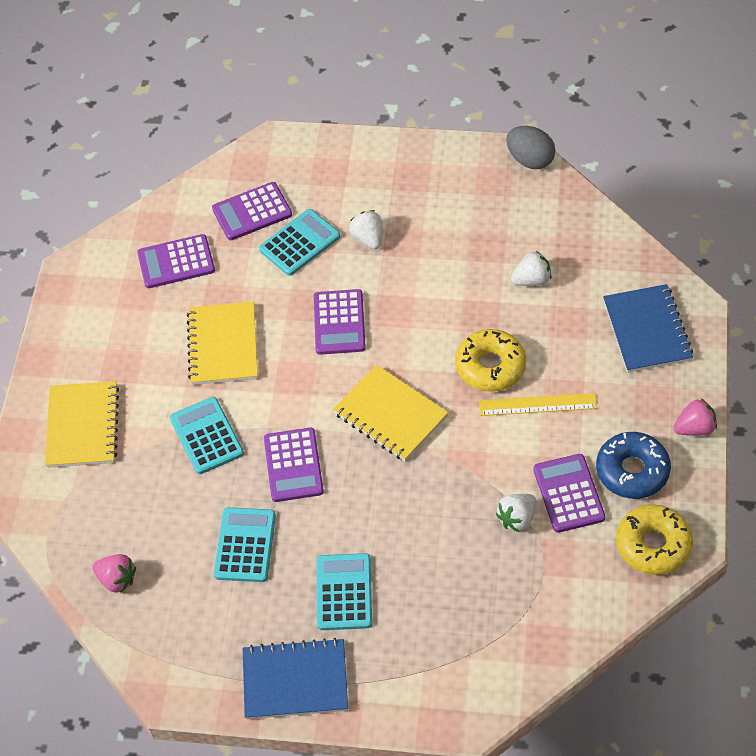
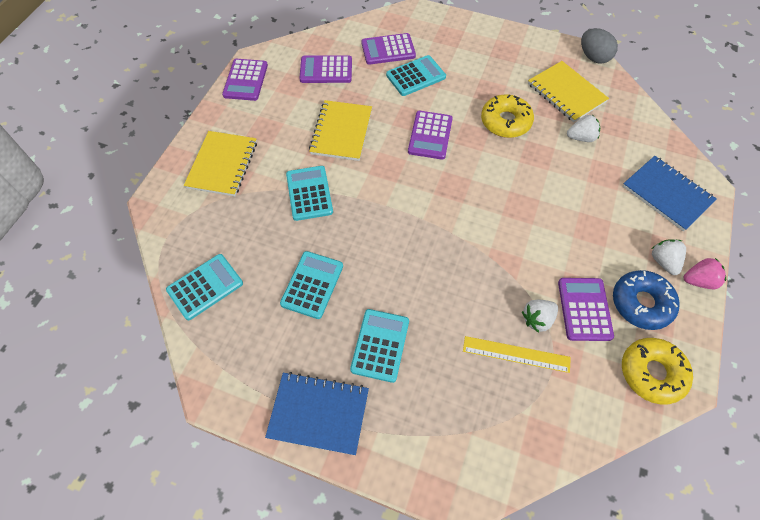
camera: 10 degrees right, 5 degrees up
(117, 580) = (205, 287): pink strawberry -> turquoise calculator
(293, 465) = (368, 231): purple calculator -> purple calculator (245, 80)
(368, 238) = (465, 83): white strawberry -> white strawberry (663, 262)
(390, 415) = (452, 211): yellow notebook -> yellow notebook (566, 93)
(490, 366) = (538, 193): yellow donut -> yellow donut (505, 122)
(538, 404) = (570, 230): yellow ruler -> yellow ruler (516, 354)
(647, 330) = (667, 194): blue notebook -> blue notebook turned 45 degrees counterclockwise

